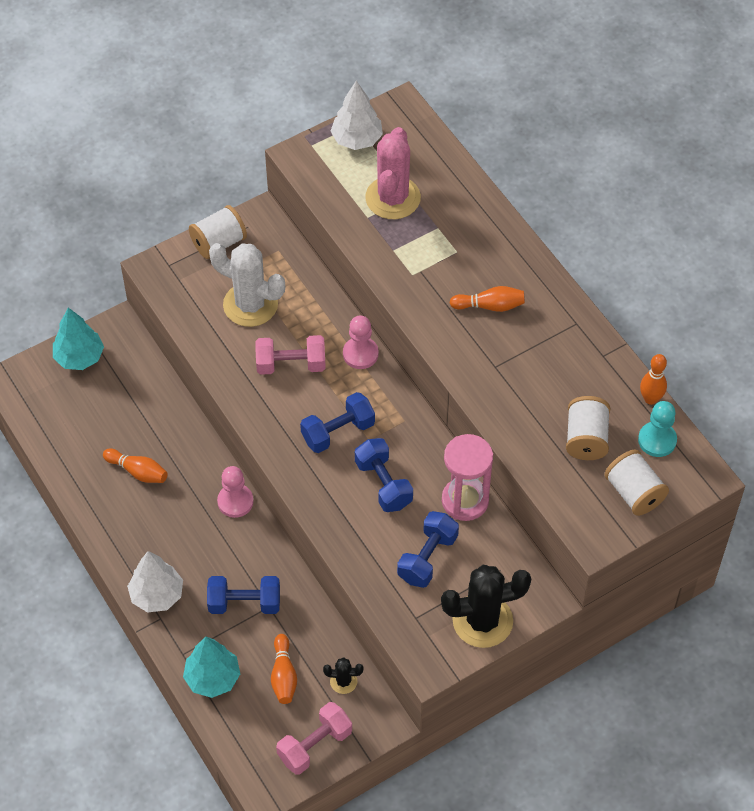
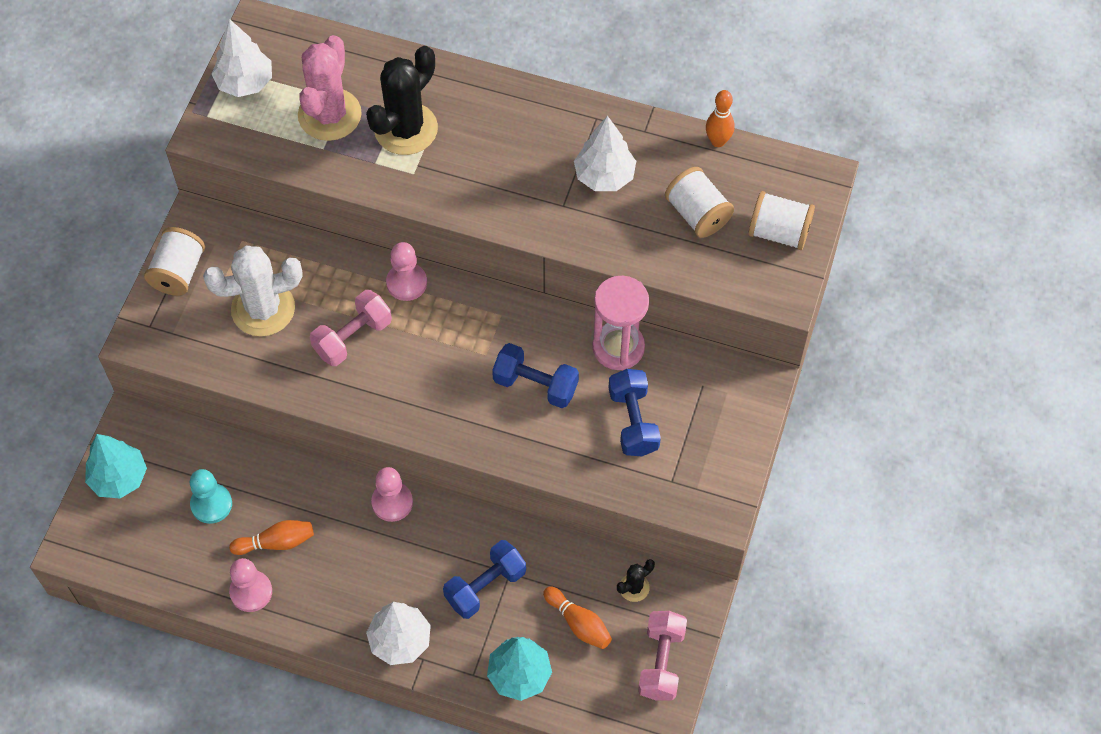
camera: 40 degrees left, 5 degrees up
(93, 491) = (251, 592): none -> pink pawn
(338, 432) = (452, 368): blue dumbbell -> none
(393, 198) = (329, 115): pink cactus -> pink cactus turned 45 degrees clockwise
(482, 621) = (728, 440): black cactus -> black cactus (406, 129)
(490, 306) = (508, 154): orange bowling pin -> none
(544, 367) = (604, 176): none -> white tree
(657, 440) = (755, 173): turquoise pawn -> turquoise pawn (211, 504)

